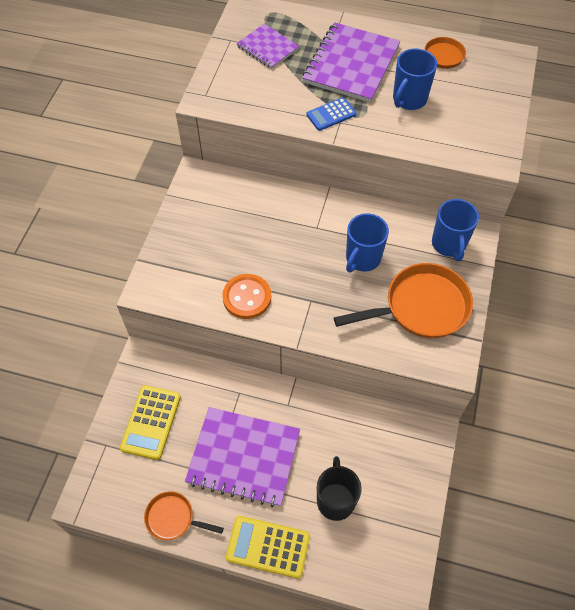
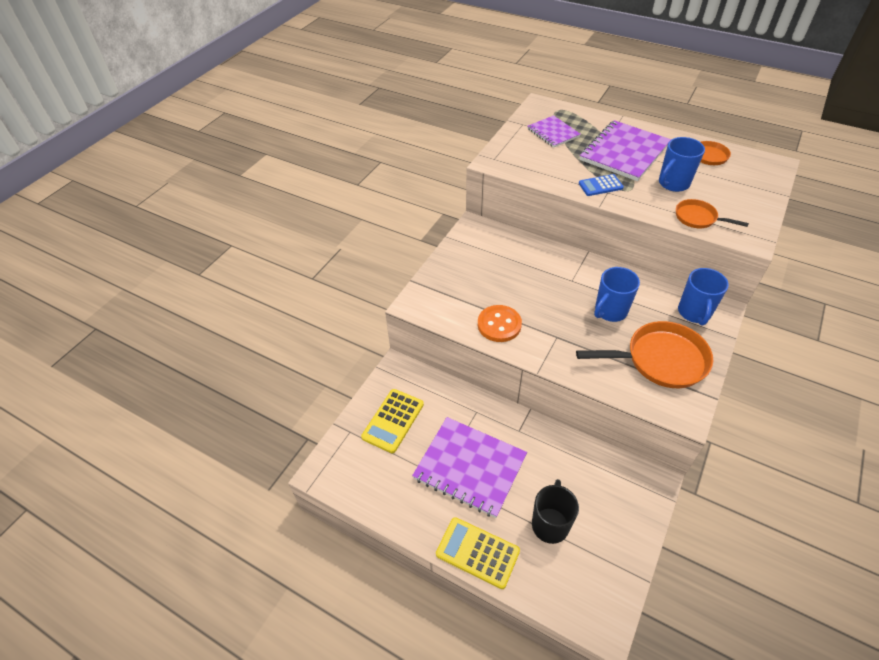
camera: 15 degrees right, 10 degrees down
(173, 518) = (395, 506): orange pan -> orange pan (698, 218)

